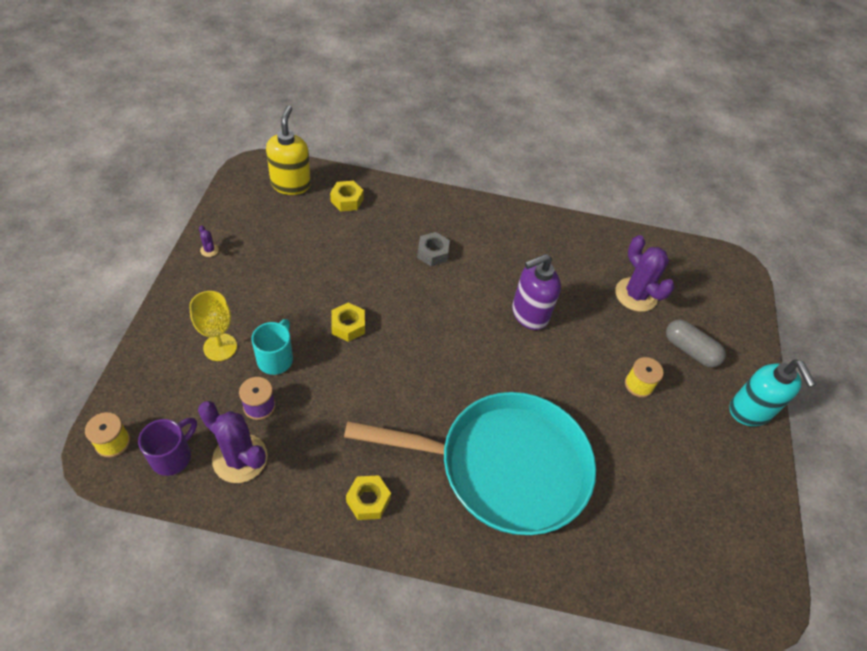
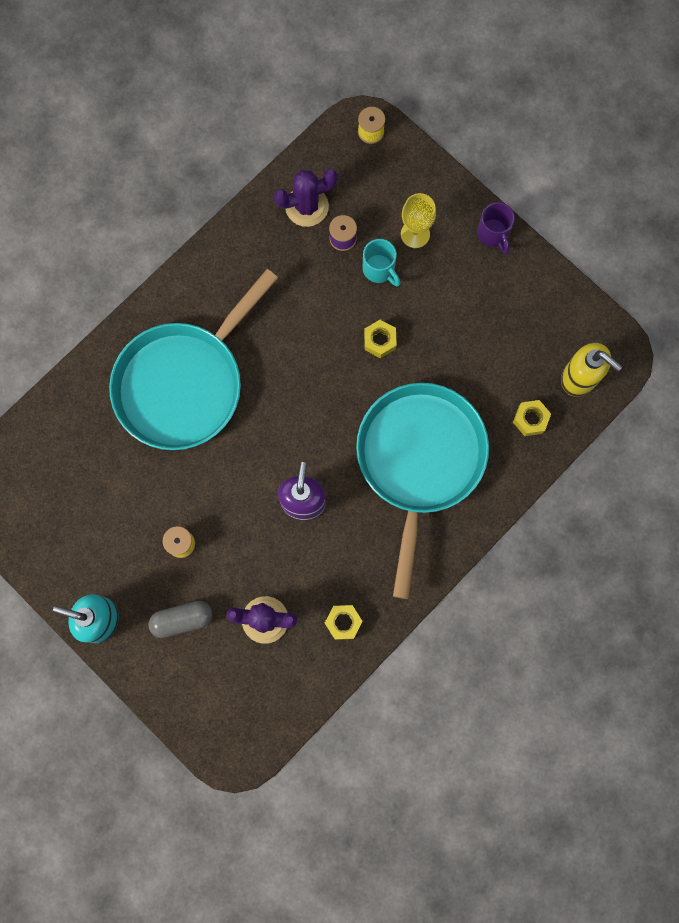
camera: 130 degrees right, 25 degrees up
(172, 456) = (335, 165): purple mug -> purple mug (493, 234)
(209, 250) = (528, 269): purple cactus -> none
(368, 500) = (221, 274): yellow nut -> yellow nut (343, 622)
(432, 253) = (419, 460): grey nut -> turquoise pan

